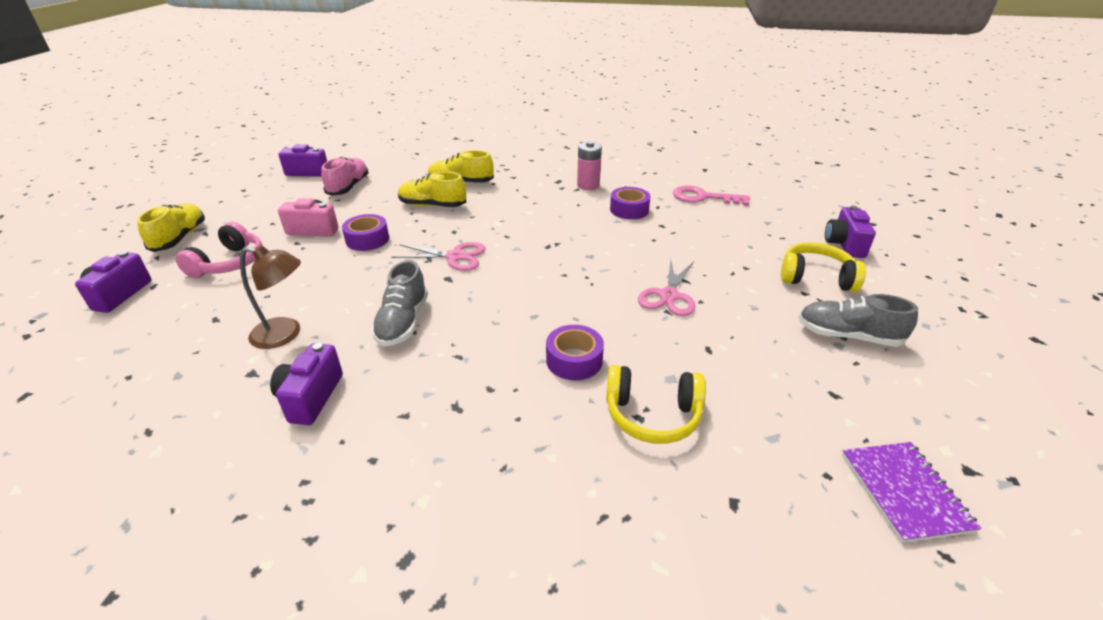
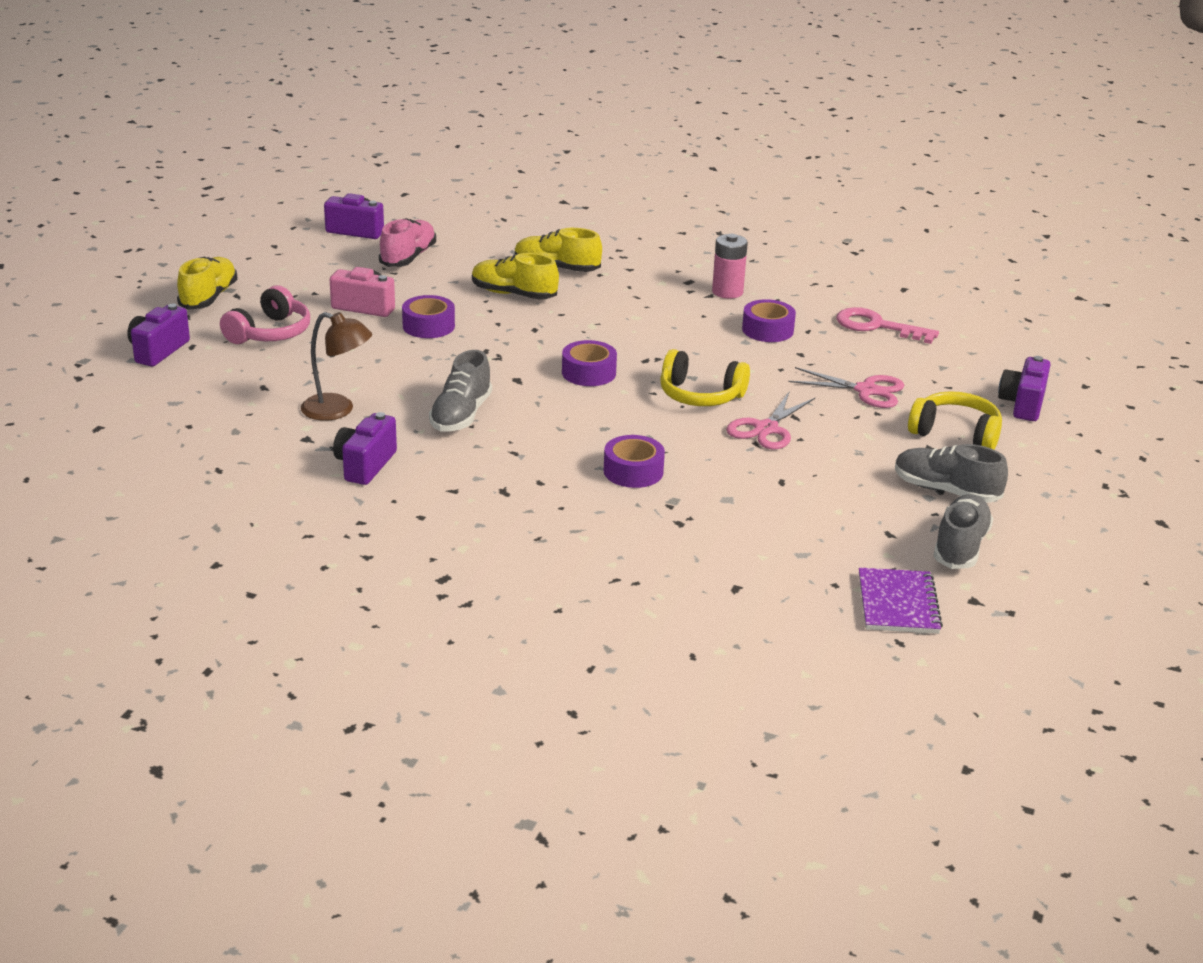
camera: 10 degrees right, 5 degrees down
(455, 257) = (530, 358): pink scissors -> pink scissors (866, 391)
(506, 263) = (588, 373): none -> purple tape
(652, 415) = (693, 523): yellow headphones -> yellow headphones (700, 395)
(905, 399) = (960, 547): none -> grey shoe

